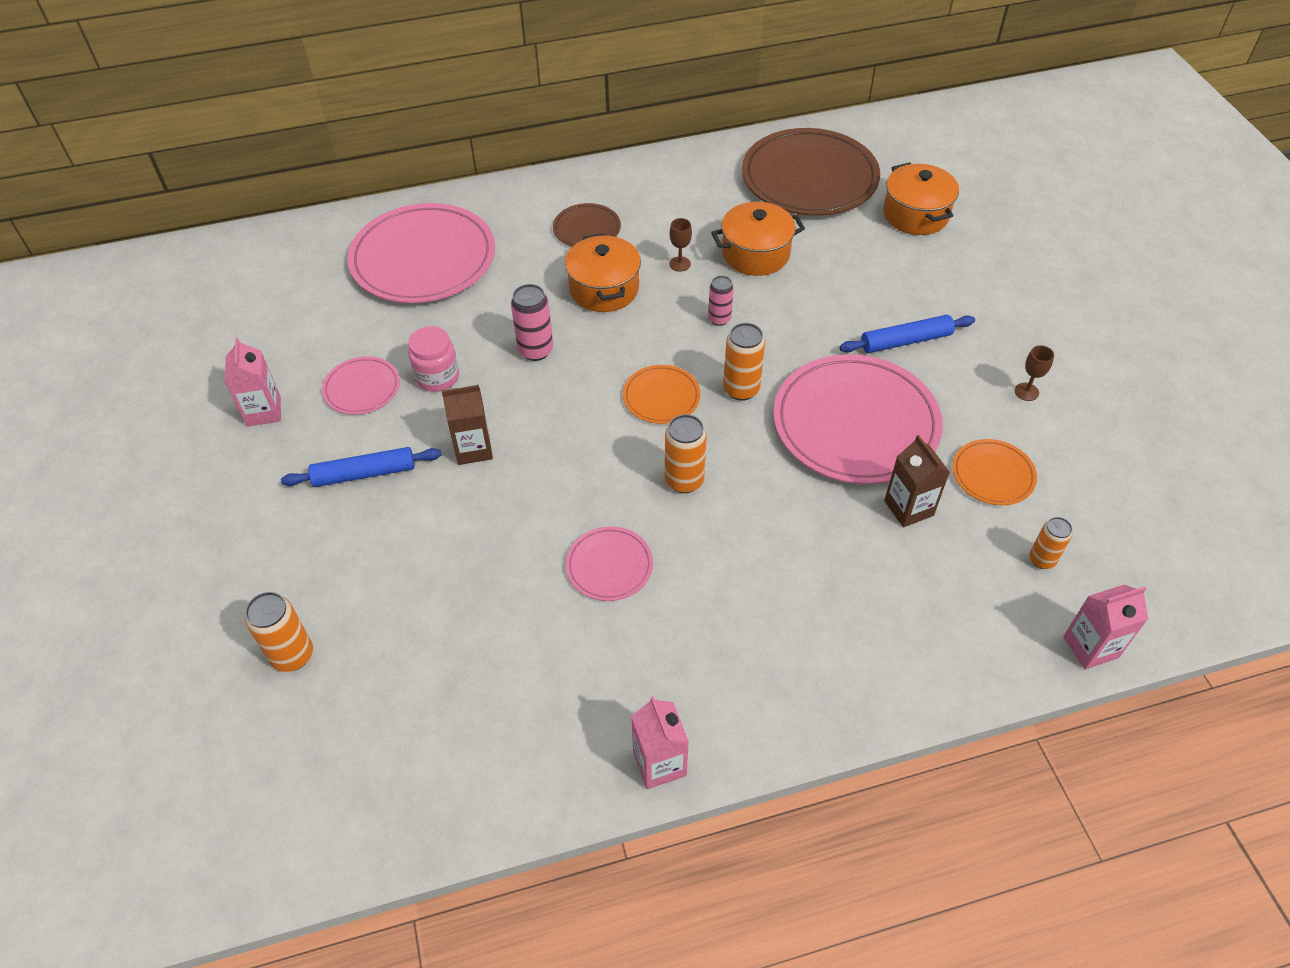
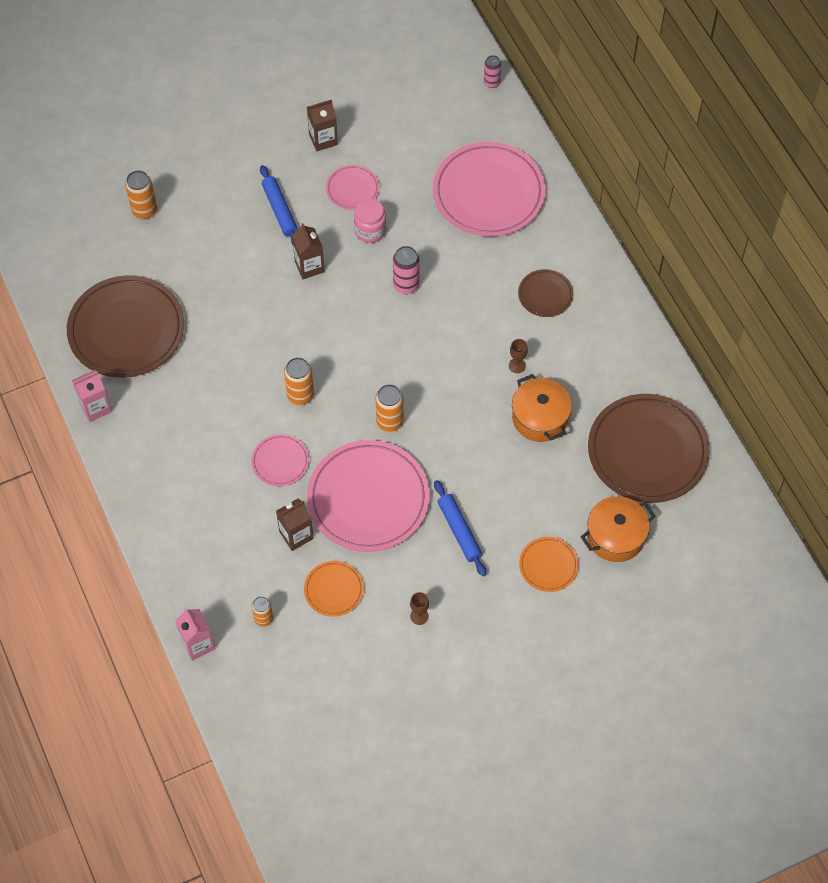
camera: 80 degrees right, 10 degrees up
(264, 411) = (323, 139): pink carton -> brown carton
(518, 702) = (126, 330): none -> brown plate
(604, 289) = (478, 318): orange pot -> none
(609, 566) = (226, 361): pink plate -> pink plate (280, 461)
(661, 397) = (374, 371): orange plate -> orange plate (548, 565)
(719, 319) = (460, 400): pink can -> pink can (491, 82)

